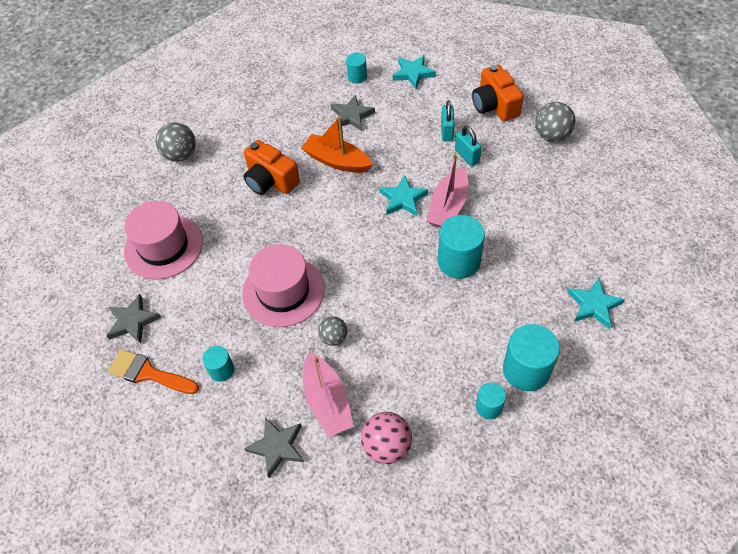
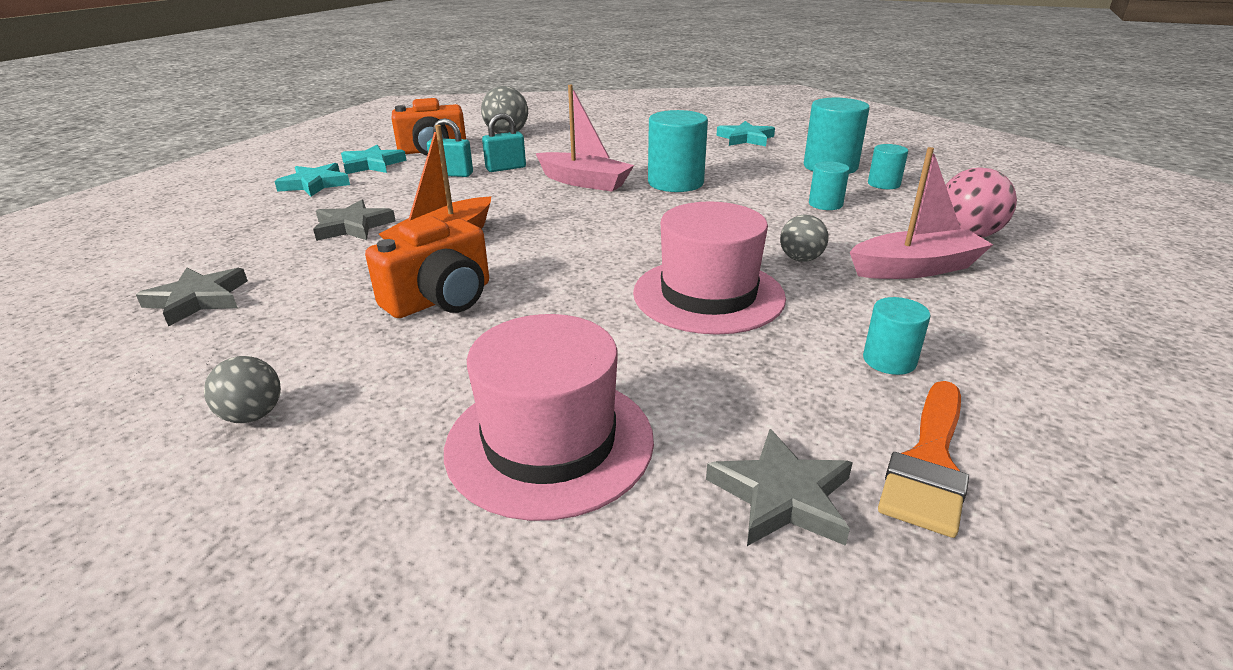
camera: 85 degrees left, 25 degrees down
(180, 155) = (253, 415): grey ball -> grey ball, size x0.63
(277, 447) = (1018, 309): grey star -> grey star (198, 300)
(357, 77) = (267, 218): turquoise cylinder -> turquoise cylinder (825, 204)
(403, 199) = (555, 204): turquoise star -> turquoise star (372, 164)

